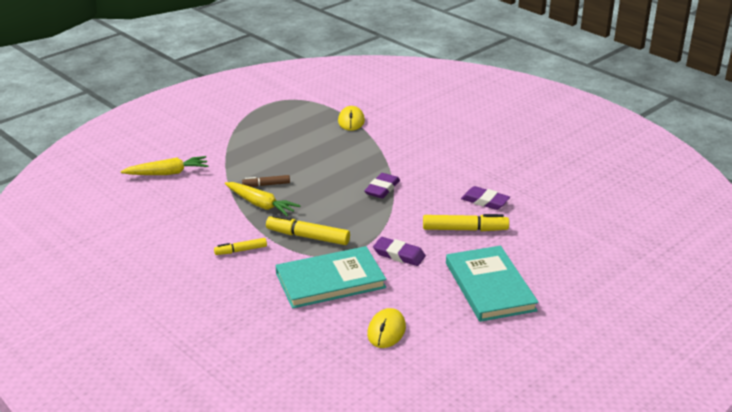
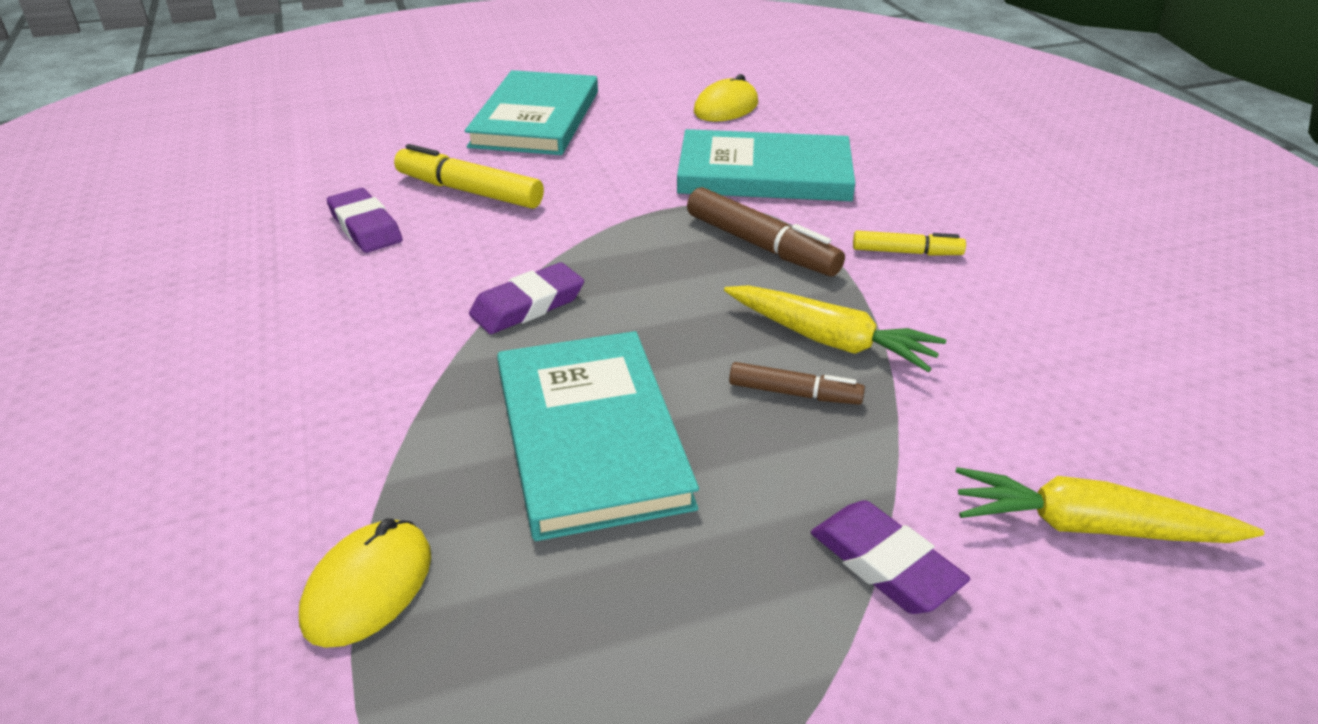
camera: 155 degrees left, 5 degrees up
(261, 204) = (830, 340): yellow carrot -> yellow carrot turned 150 degrees clockwise
(308, 237) = (761, 246): yellow marker -> brown marker
(323, 159) = (590, 436): none -> turquoise book
(399, 254) = (621, 182): purple eraser -> purple eraser (884, 564)

